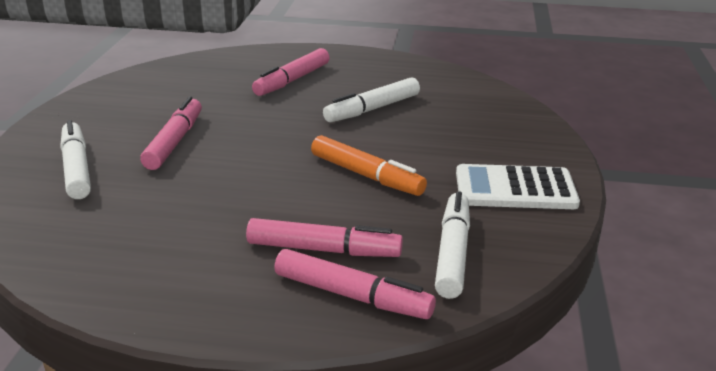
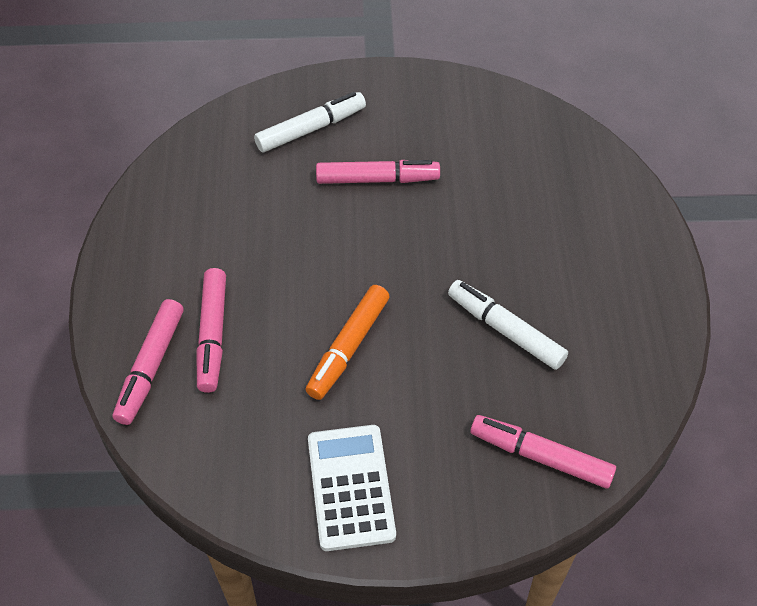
camera: 80 degrees right, 25 degrees up
(292, 80) = (557, 239): pink marker -> pink marker (540, 456)
(452, 253) = (222, 435): white marker -> none

